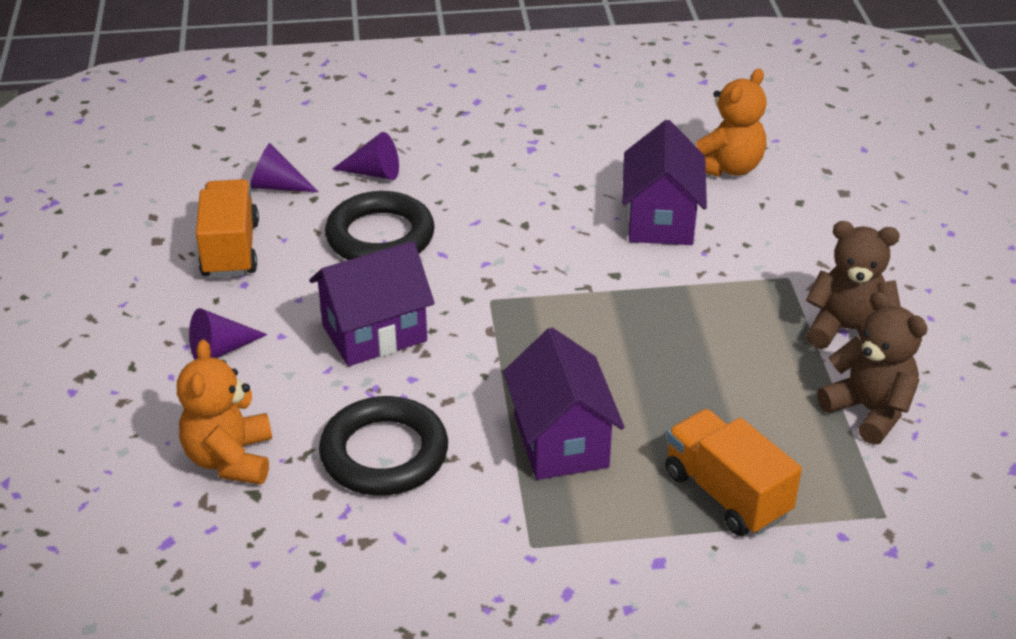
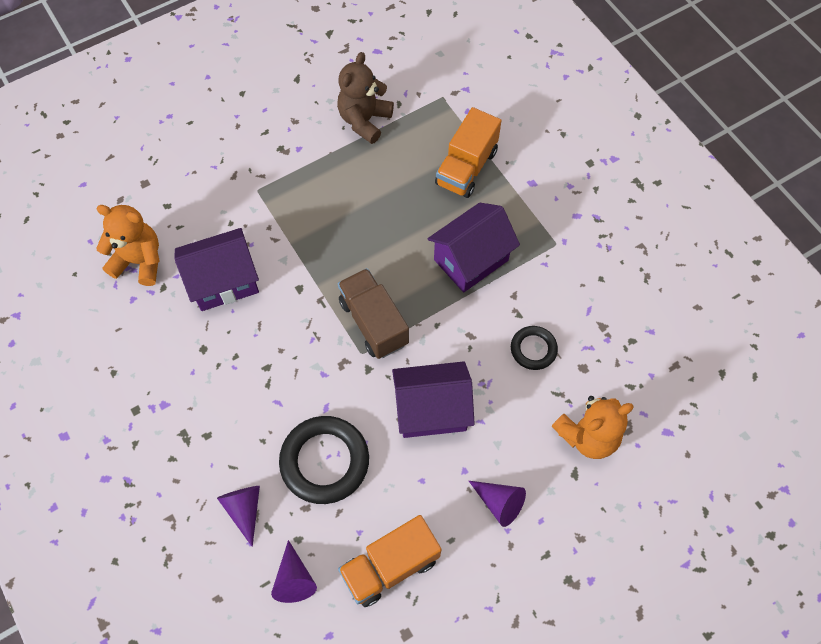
camera: 115 degrees left, 25 degrees up
(374, 333) = (431, 410): purple house -> purple house turned 45 degrees counterclockwise
(384, 453) = (533, 349): black ring -> black ring, size x0.56
(525, 321) = (373, 322): none -> brown truck
(847, 330) = (297, 146): brown teddy bear -> none

